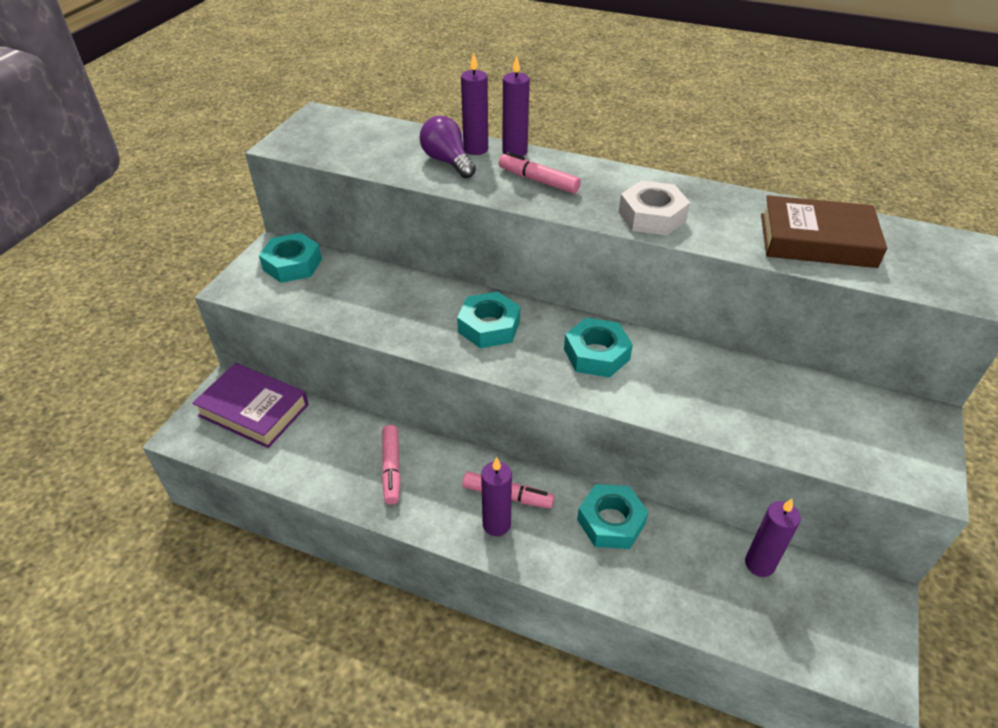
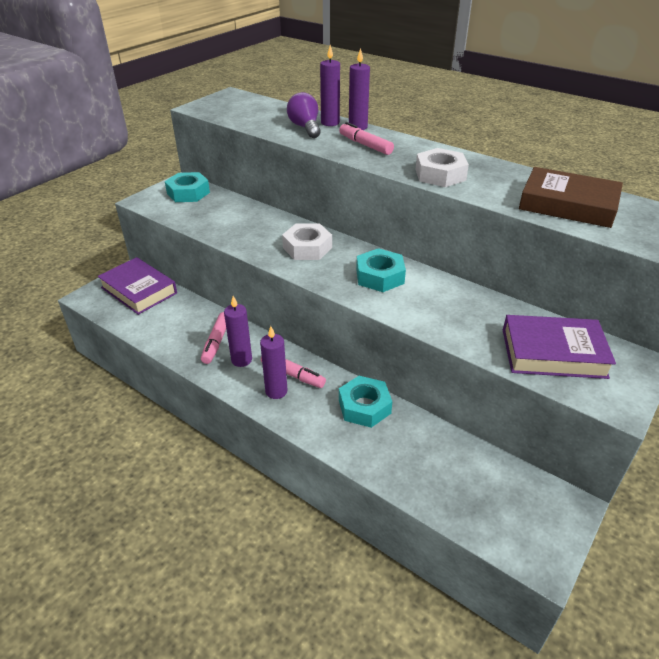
camera: 15 degrees right, 5 degrees down
(489, 327) = (307, 248): turquoise nut -> white nut
(759, 564) = (473, 459): purple candle -> purple candle (241, 360)
(835, 426) = (553, 353): none -> purple book

